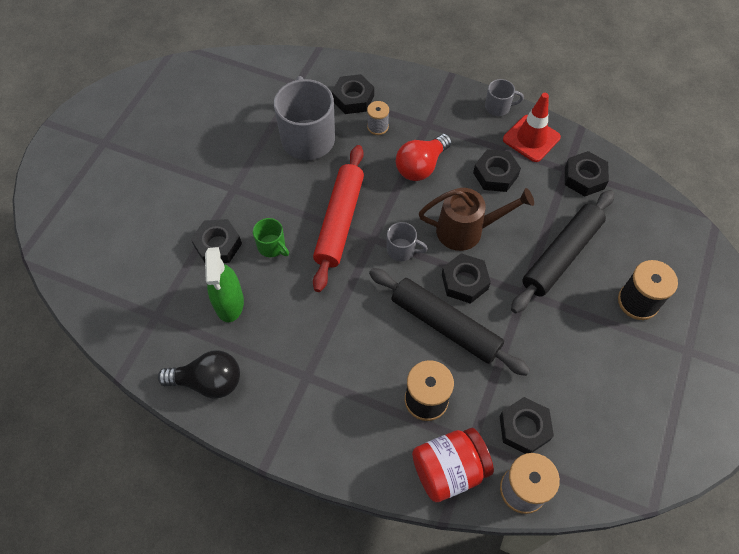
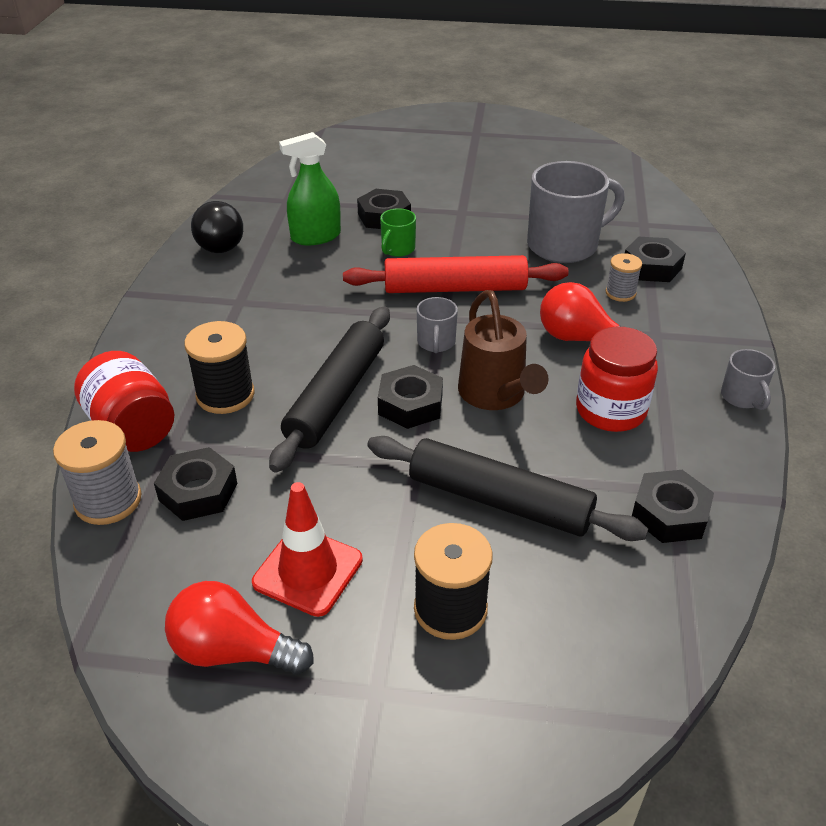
camera: 75 degrees right, 20 degrees down
(495, 174) = (610, 410): black nut -> red jar
(531, 138) = (707, 441): red traffic cone -> red traffic cone (308, 571)
(656, 420) = (233, 651): none -> red light bulb

